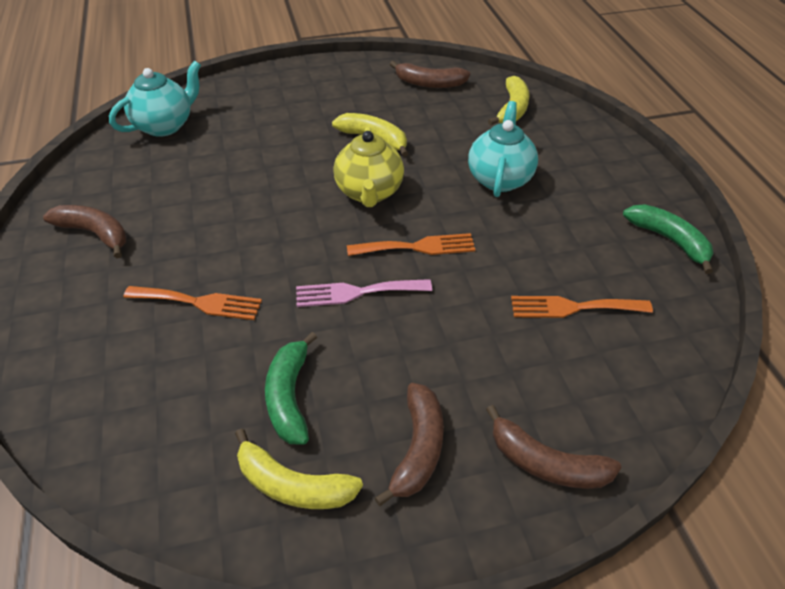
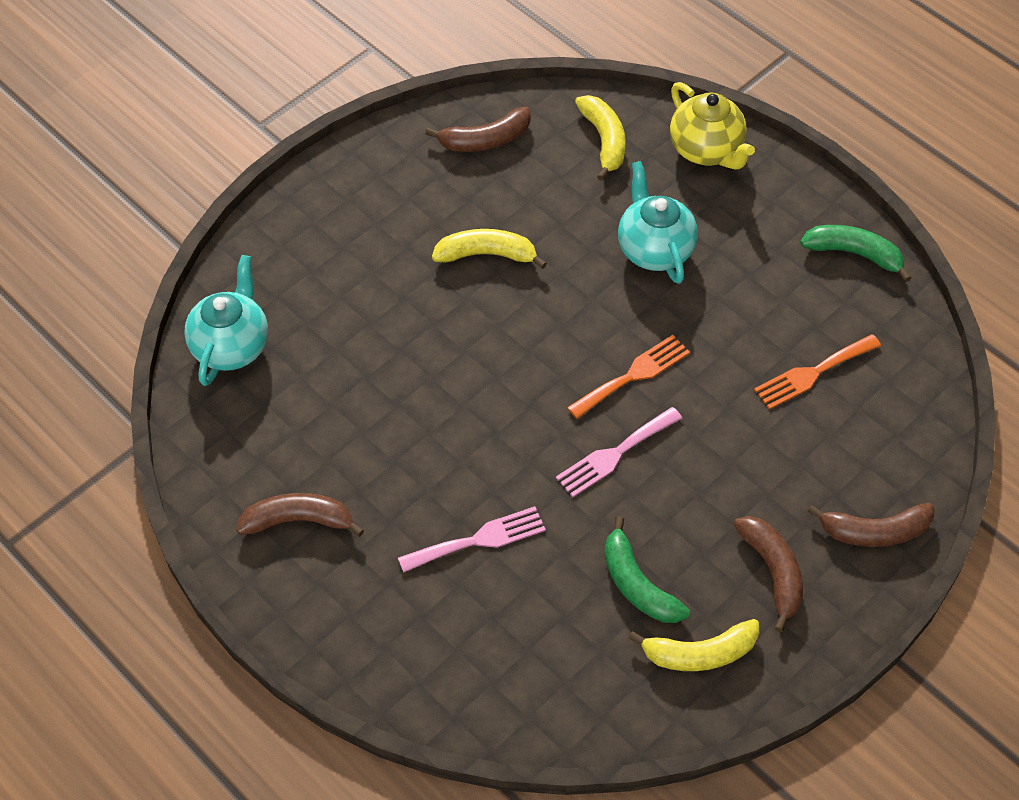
camera: 30 degrees left, 10 degrees up
(199, 302) = (478, 540): orange fork -> pink fork
(369, 192) = (537, 331): yellow teapot -> yellow teapot (706, 150)

